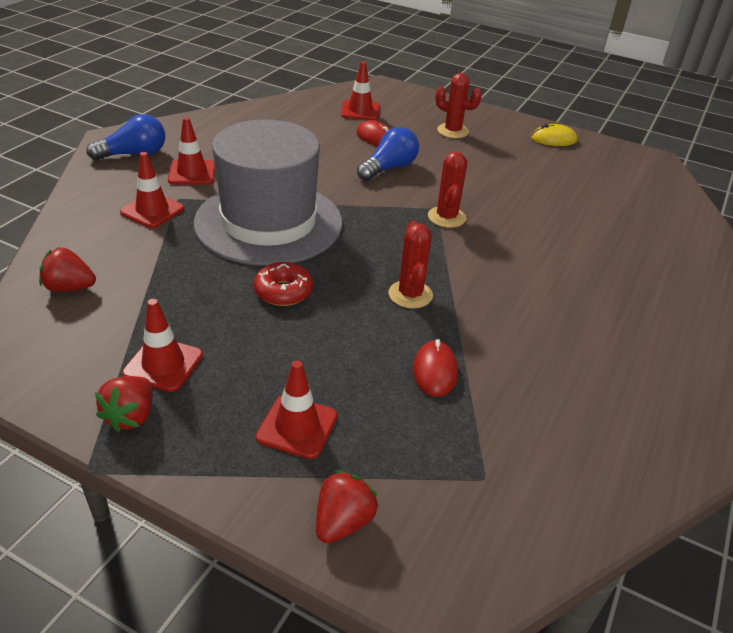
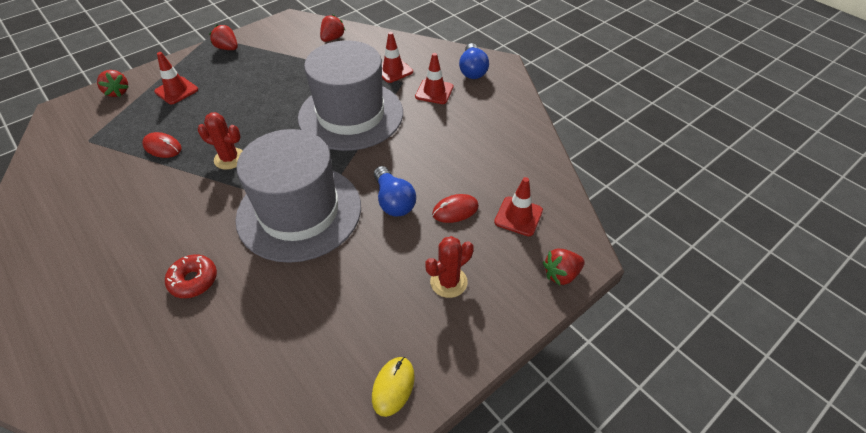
camera: 115 degrees right, 10 degrees up
(163, 364) = (252, 59): red traffic cone -> none
(283, 291) = (275, 106): red donut -> red donut (193, 280)
(405, 92) = (561, 274): none -> red strawberry
(446, 217) = (299, 212): red cactus -> grey hat

